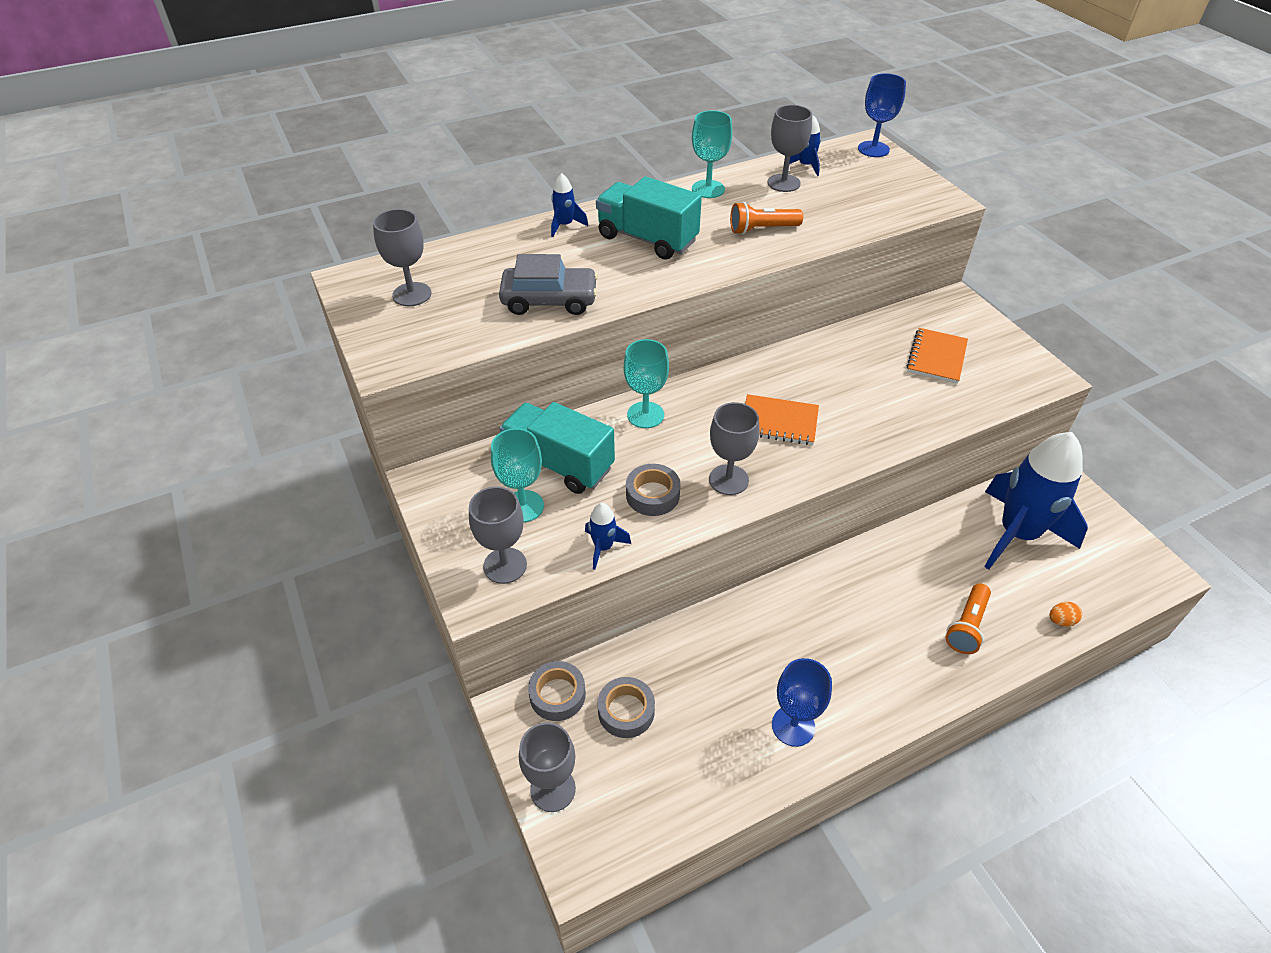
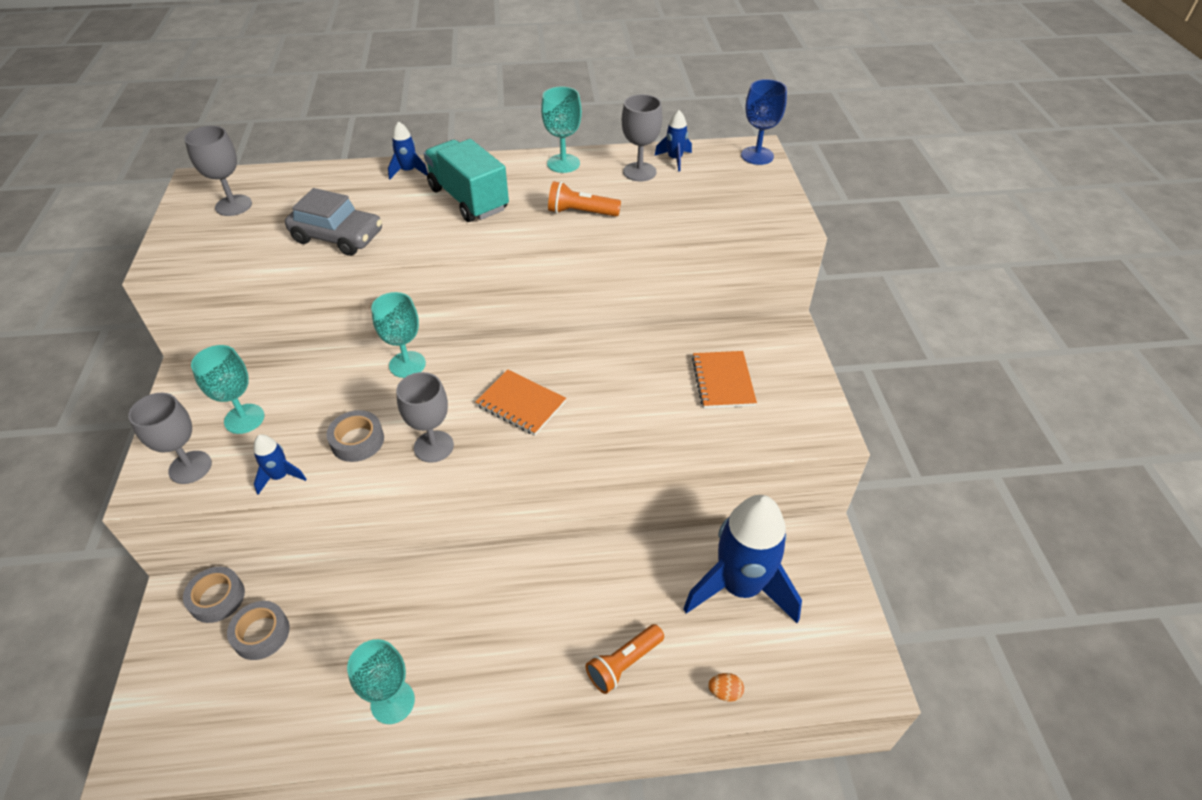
camera: 20 degrees right, 0 degrees up
(553, 789) = (155, 682): grey goblet -> none
(559, 464) = (302, 389): turquoise truck -> none
(793, 726) = (392, 702): blue goblet -> turquoise goblet
(936, 357) = (723, 381): orange notebook -> orange notebook turned 45 degrees counterclockwise

